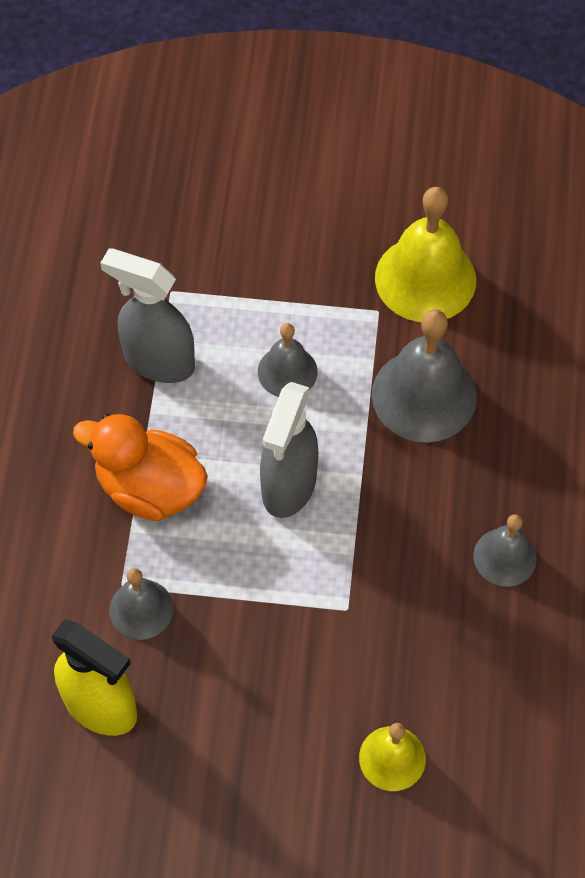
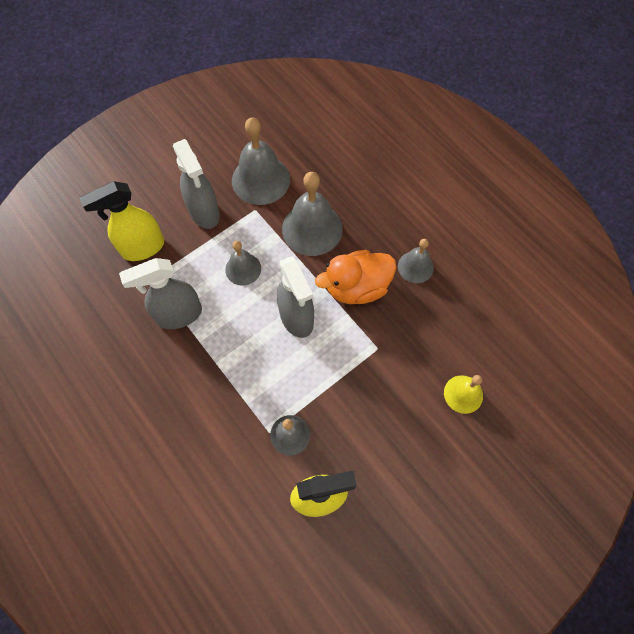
camera: 45 degrees left, 5 degrees up
(150, 488) = (235, 376): orange duck -> orange duck (357, 287)
(197, 245) = (142, 248): none -> yellow spray bottle
(312, 263) = (204, 213): none -> grey spray bottle
(425, 278) = (260, 180): yellow bell -> grey bell

